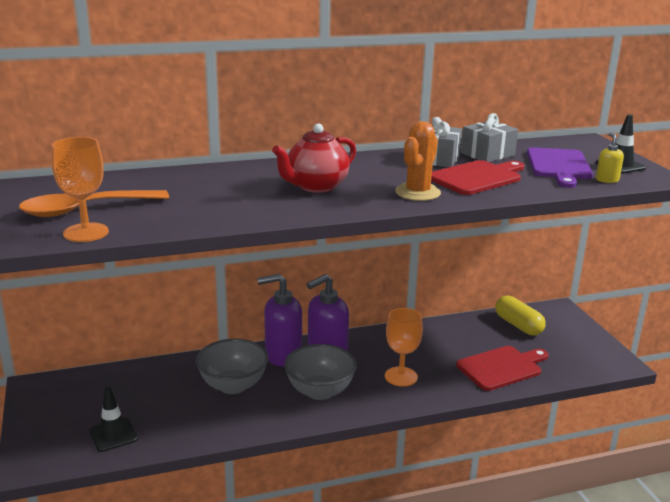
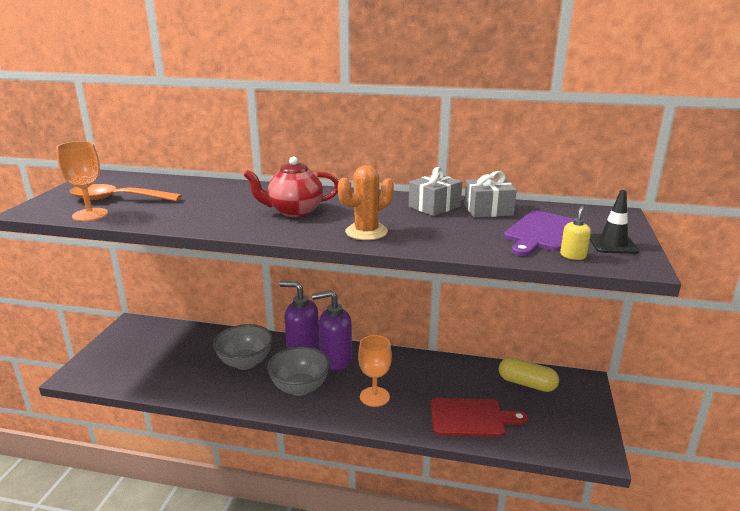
camera: 30 degrees right, 0 degrees up
(113, 435) = (137, 373): black traffic cone -> none
(477, 177) = (442, 229): red cutting board -> none
(518, 325) = (527, 384): yellow capsule -> yellow capsule turned 60 degrees counterclockwise

